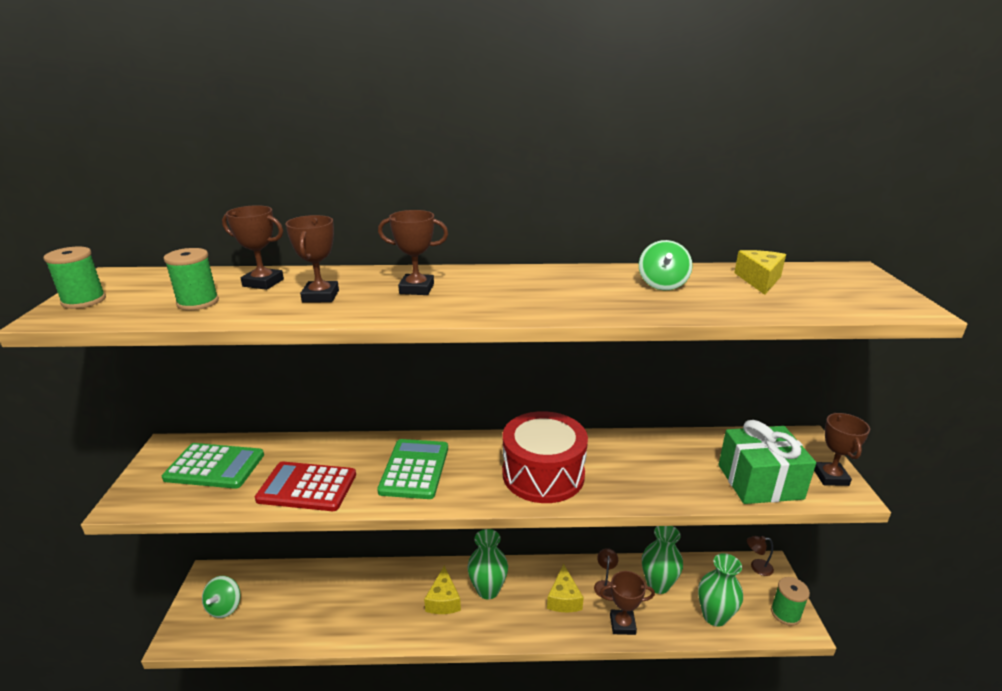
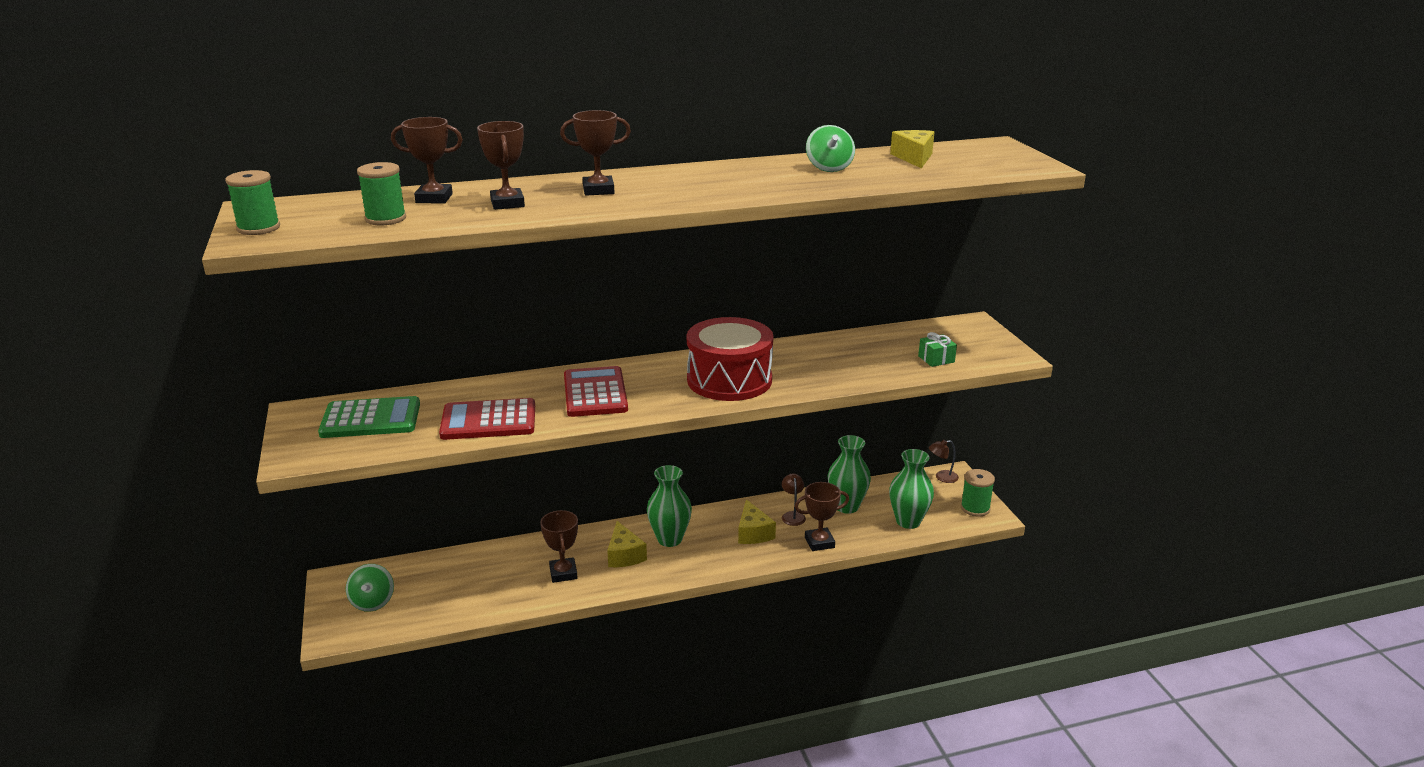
camera: 15 degrees left, 0 degrees up
(415, 469) = (595, 393): green calculator -> red calculator
(759, 481) = (936, 359): green gift -> green gift, size x0.44
(830, 477) = (998, 348): brown trophy -> brown trophy (563, 573)

